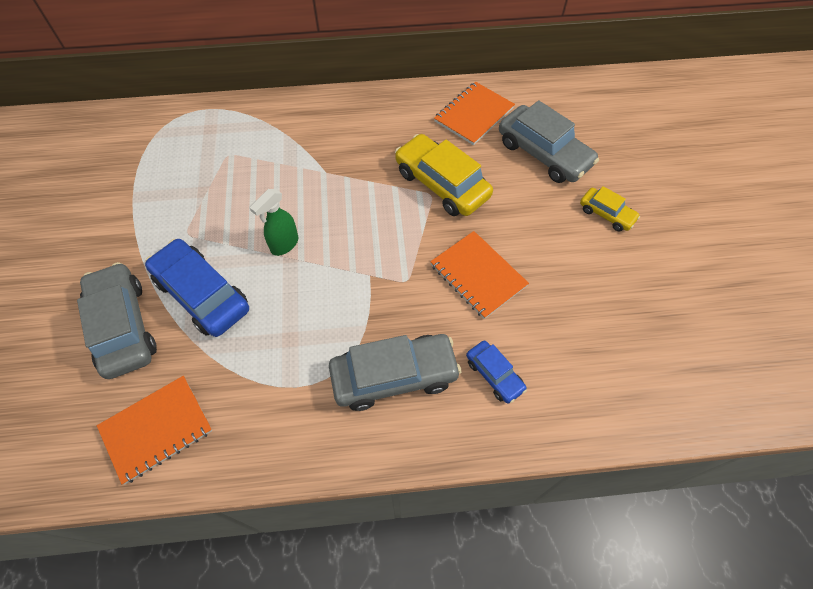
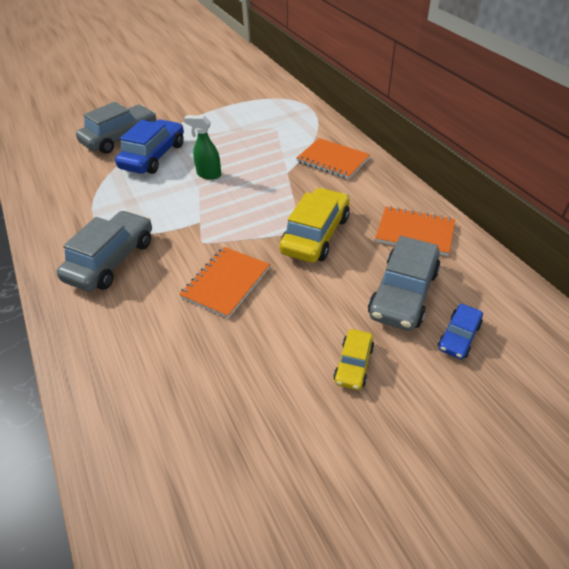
camera: 70 degrees right, 15 degrees down
(156, 429) = (53, 172): orange notebook -> orange notebook (333, 160)
(394, 376) = (111, 260): grey car -> grey car turned 120 degrees counterclockwise
(494, 375) = (126, 319): blue car -> blue car (458, 336)

